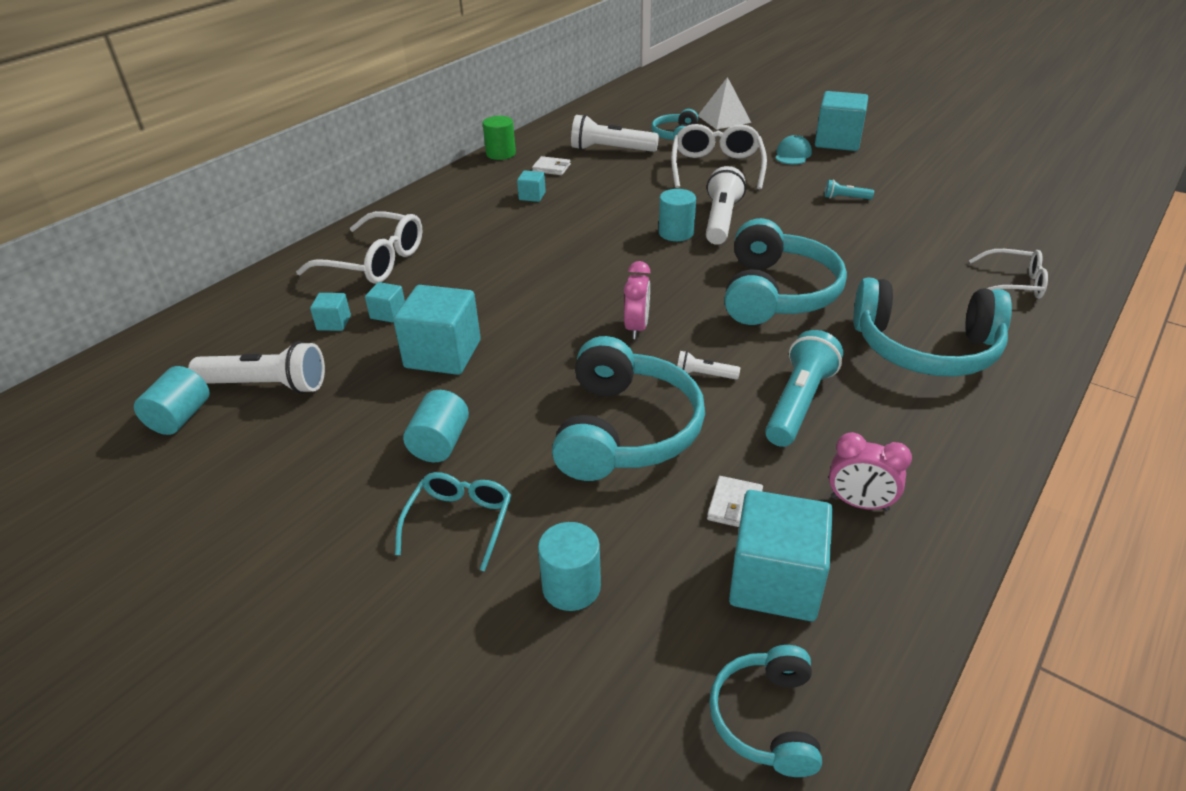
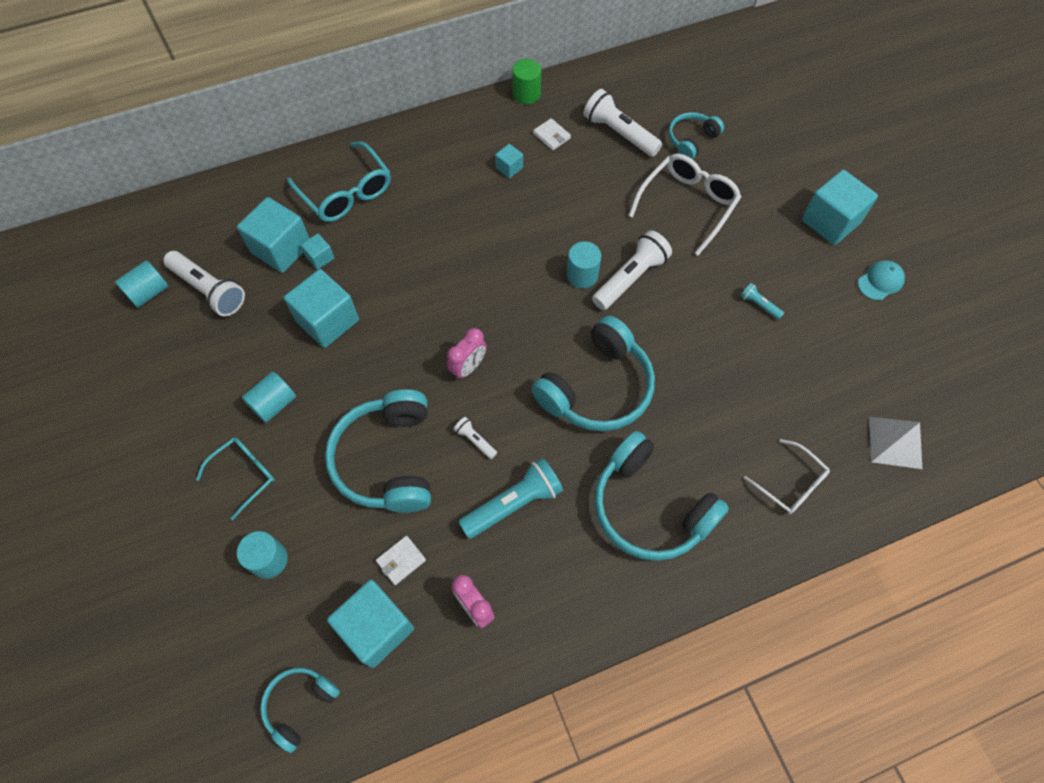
camera: 30 degrees right, 25 degrees up
(334, 323) = (281, 248): turquoise cube -> turquoise cube, size x2.09
(375, 262) = (346, 192): white glasses -> turquoise glasses
(626, 430) = (387, 460): turquoise headphones -> turquoise headphones turned 135 degrees clockwise
(724, 119) = (757, 134): white pyramid -> white pyramid (895, 442)
(792, 154) = (770, 220): turquoise cap -> turquoise cap (880, 281)

